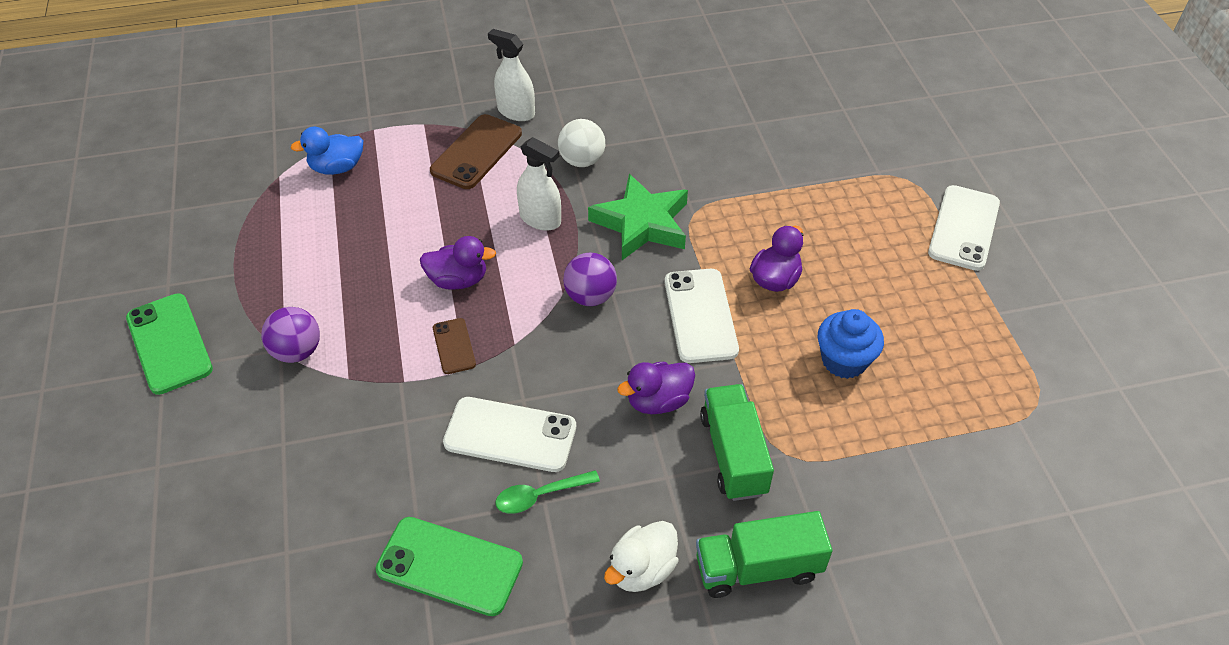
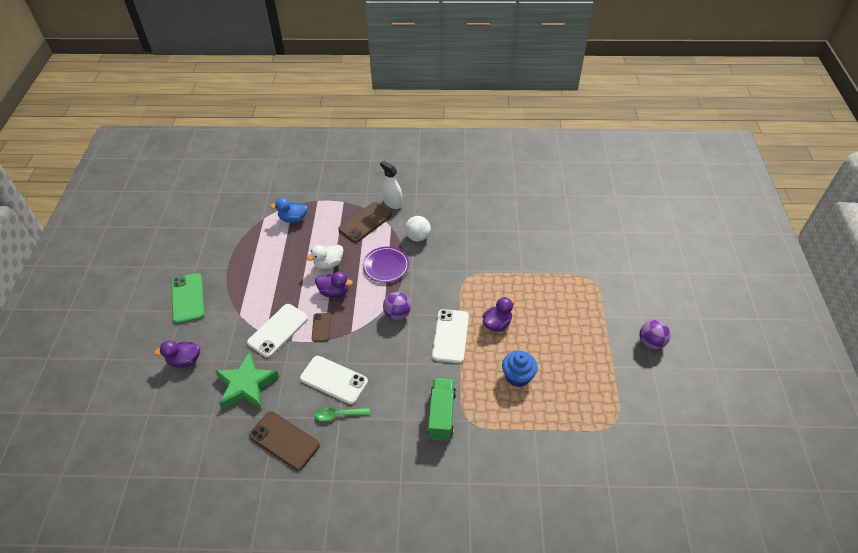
camera: 15 degrees right, 0 degrees up
(297, 351) = (245, 314): purple ball -> purple ball (651, 342)
(450, 566) = (284, 440): green phone -> brown phone
(540, 219) = (386, 266): white spray bottle -> purple plate
(642, 223) = (437, 278): green star -> green star (246, 385)
(642, 569) = (375, 464): white duck -> white duck (328, 264)
(658, 401) = (413, 378): purple duck -> purple duck (185, 360)
(758, 568) = (433, 477): green truck -> none
(963, 228) = (612, 314): white phone -> white phone (278, 330)

